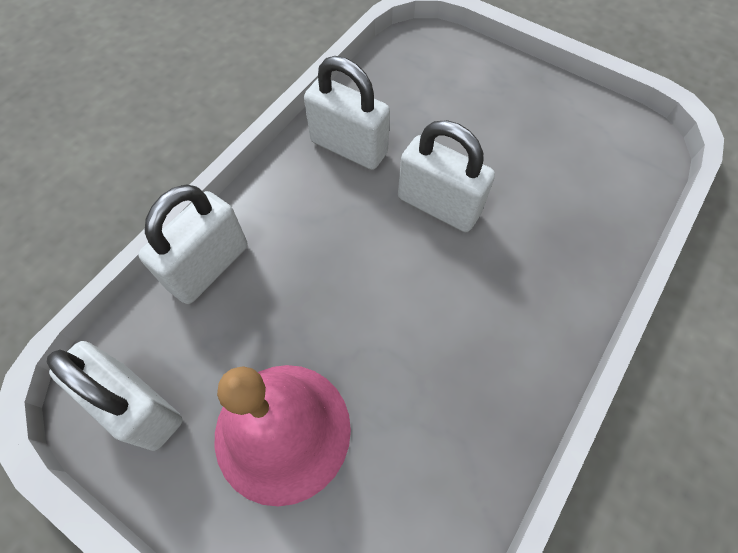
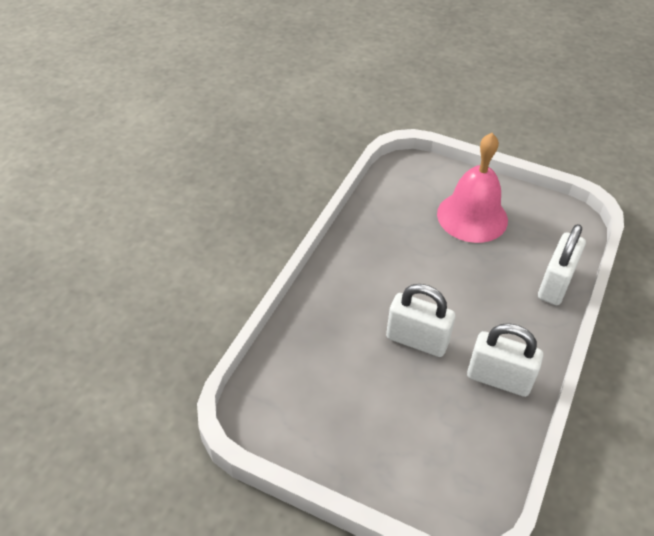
camera: 170 degrees right, 15 degrees down
(138, 406) = (550, 218): white padlock -> none

